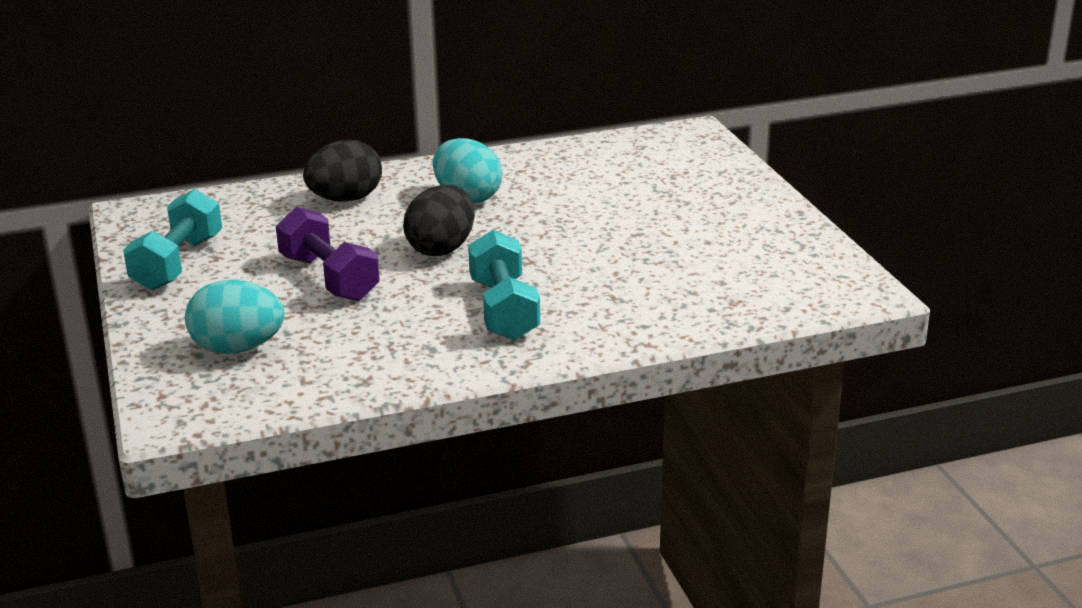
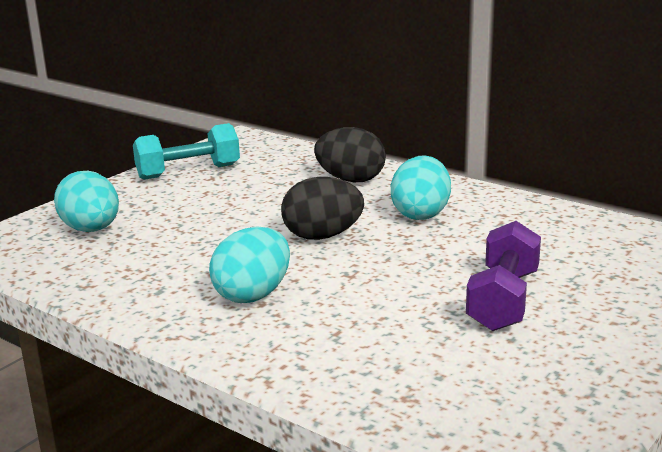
camera: 55 degrees right, 5 degrees down
(329, 278) = (224, 218): purple dumbbell -> purple dumbbell (503, 300)
(504, 309) = (253, 295): turquoise dumbbell -> turquoise egg

